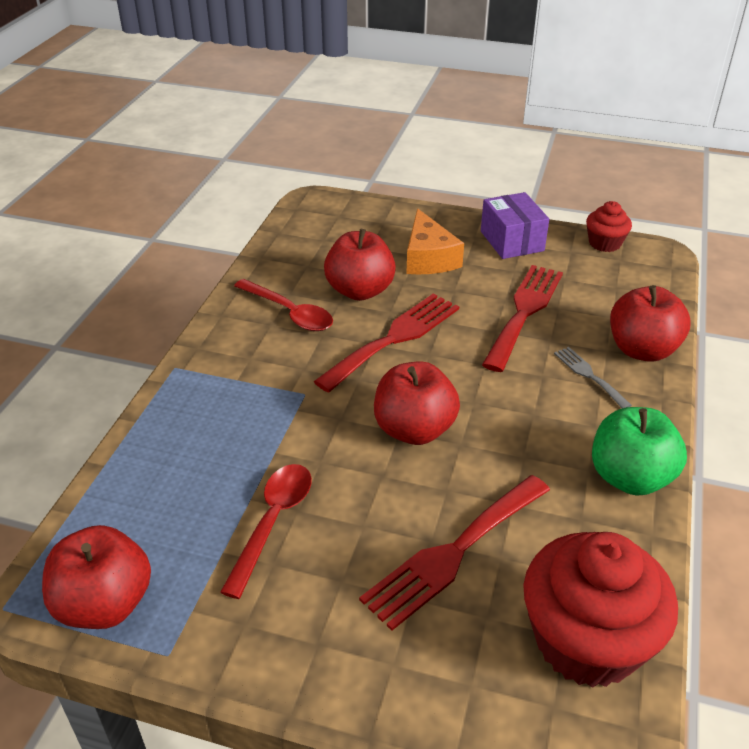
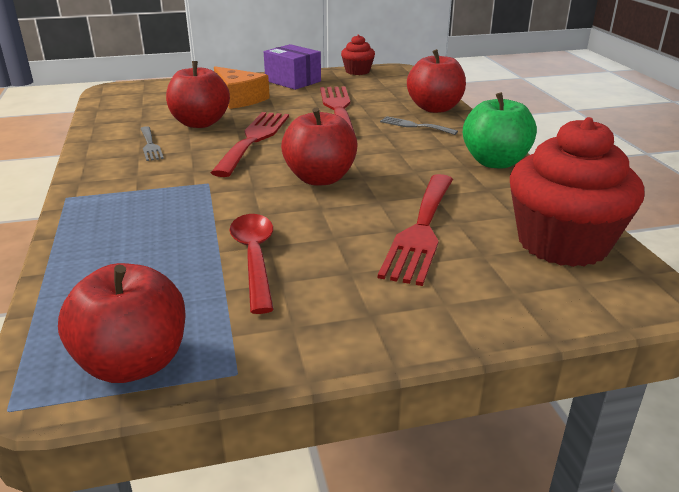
camera: 30 degrees left, 10 degrees down
(290, 313) = (150, 145): red spoon -> grey fork

